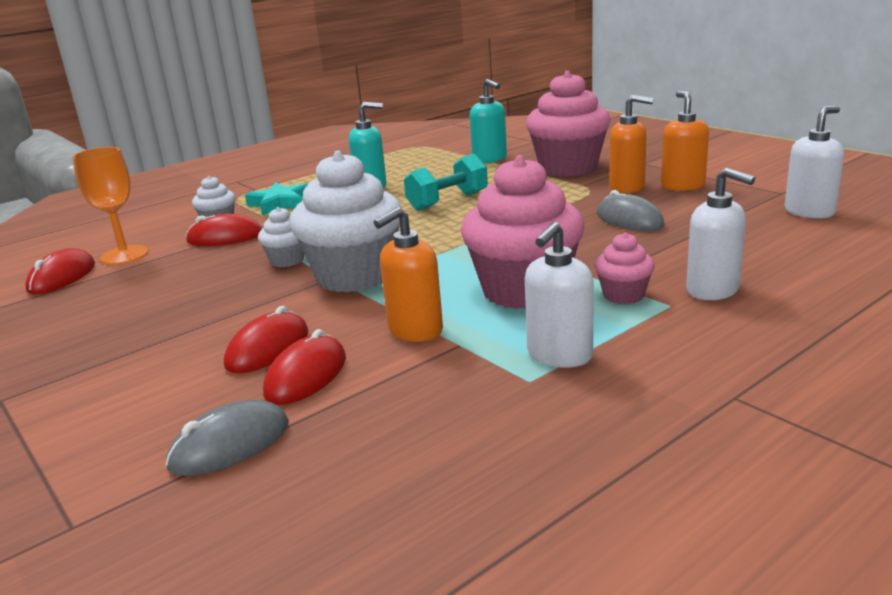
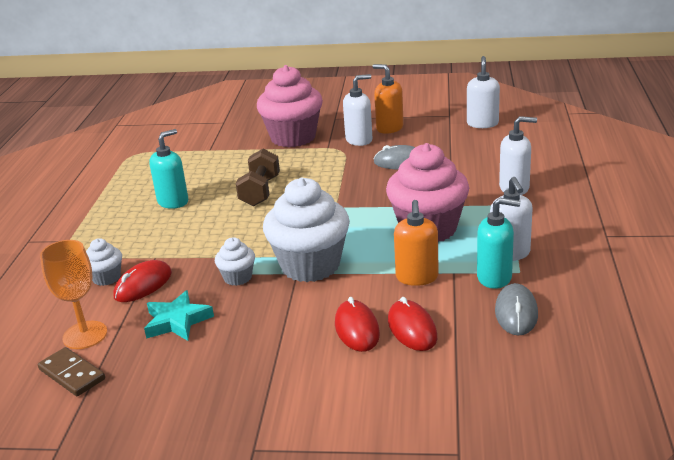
camera: 45 degrees left, 5 degrees up
(62, 277) = (72, 374): red mouse -> brown domino
(230, 445) = (449, 378): grey mouse -> grey mouse (516, 313)
(280, 203) = (124, 242): turquoise star -> turquoise star (177, 321)
(448, 201) = (260, 191): turquoise dumbbell -> brown dumbbell
(490, 159) = (220, 148): turquoise soap dispenser -> turquoise soap dispenser (494, 278)
(623, 295) = (480, 209): pink cupcake -> none
(627, 187) = (359, 140): orange soap dispenser -> white soap dispenser

